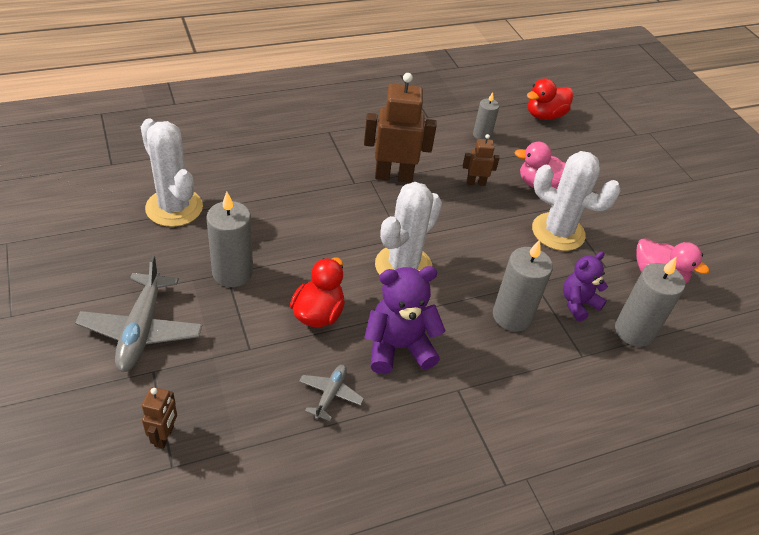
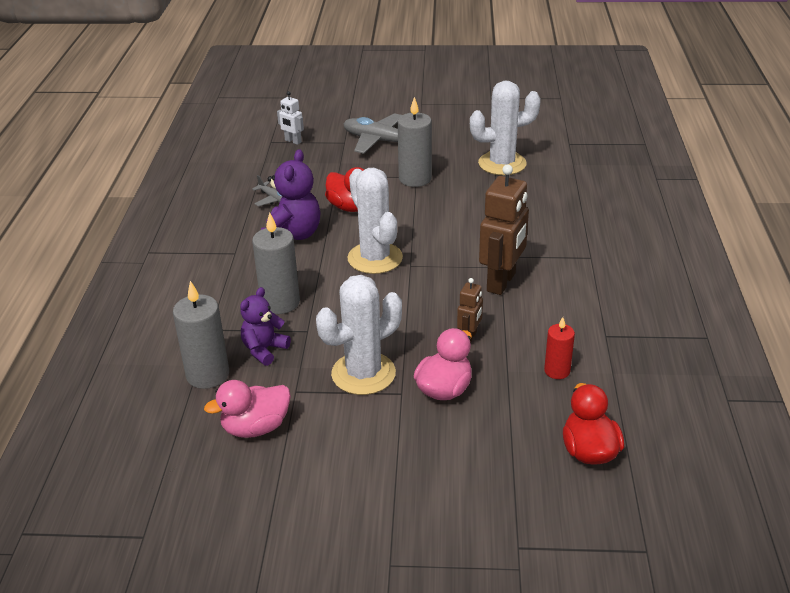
camera: 120 degrees right, 10 degrees down
(164, 436) = (293, 141): brown robot -> white robot
(482, 135) = (557, 371): grey candle -> red candle
(578, 303) = (264, 350): purple teddy bear -> purple teddy bear turned 135 degrees counterclockwise

